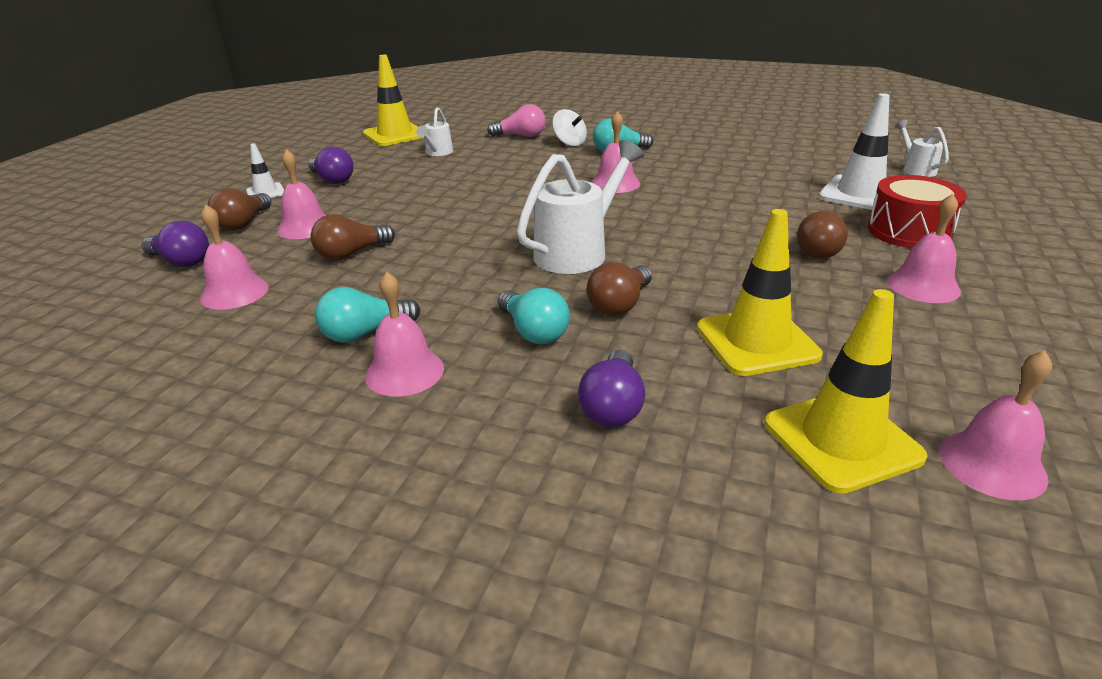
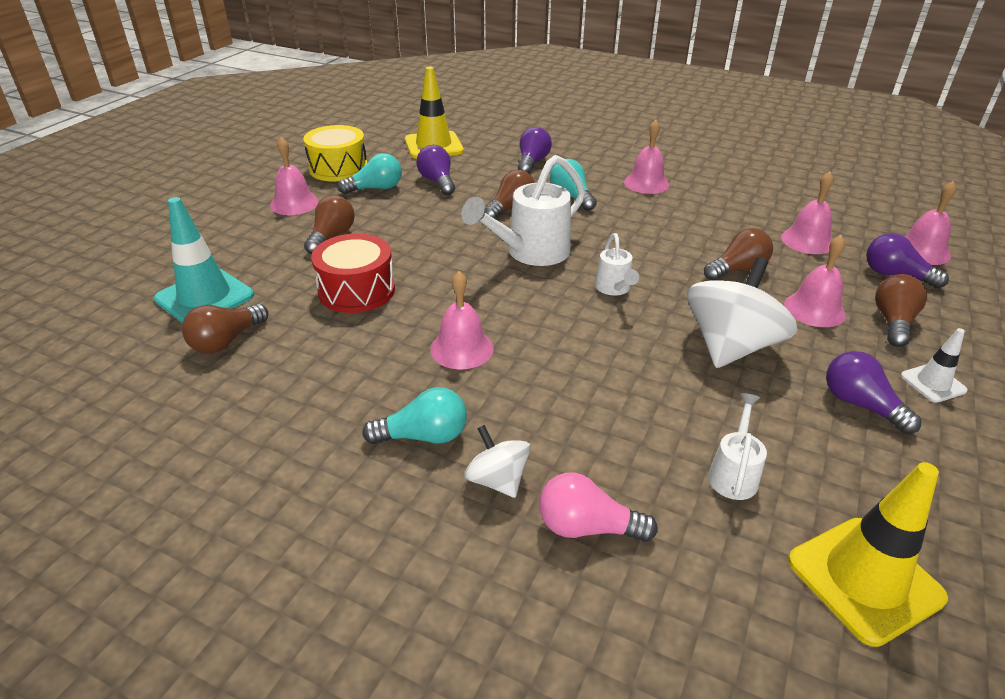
camera: 175 degrees left, 5 degrees up
(365, 333) = (682, 204): turquoise light bulb -> turquoise light bulb (375, 188)
(402, 199) = (730, 346): none -> white spinning top
(757, 342) = (437, 182): yellow traffic cone -> purple light bulb
(797, 174) = (226, 341): none -> brown light bulb
(860, 194) = (205, 297): white traffic cone -> turquoise traffic cone
(909, 231) = (232, 247): red drum -> red drum (356, 290)
(916, 169) = (76, 334): white watering can -> white watering can (614, 289)
(952, 355) = (338, 168): none -> yellow drum
(992, 464) = (381, 136): pink bell -> pink bell (922, 251)

